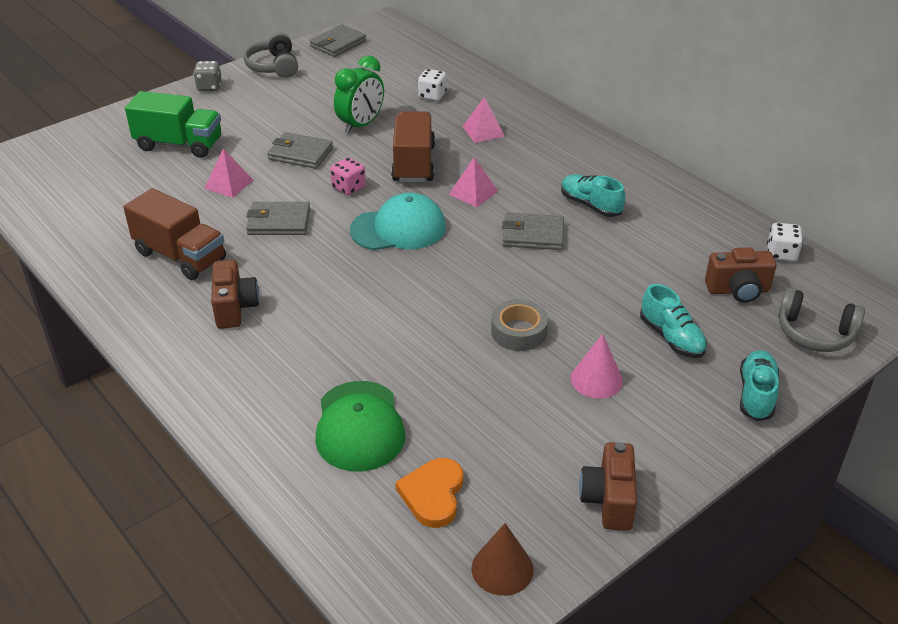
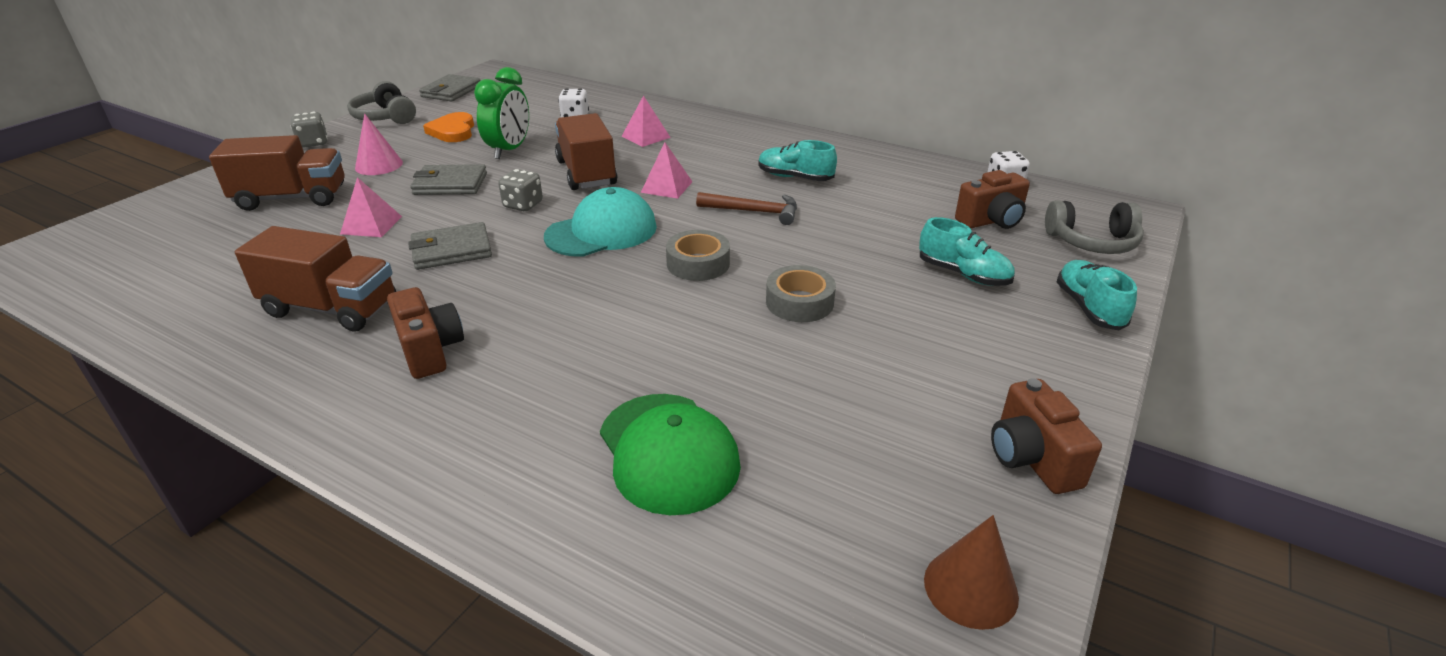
camera: 20 degrees left, 5 degrees down
(179, 144) = (292, 198): green truck -> brown truck
(349, 188) = (523, 205): pink dice -> grey dice
(433, 494) = (816, 513): orange heart -> orange heart (453, 131)
(459, 277) = (698, 263): none -> grey tape
(533, 235) = (754, 211): grey wallet -> brown hammer
(596, 379) = (918, 331): pink cone -> pink cone (379, 165)

